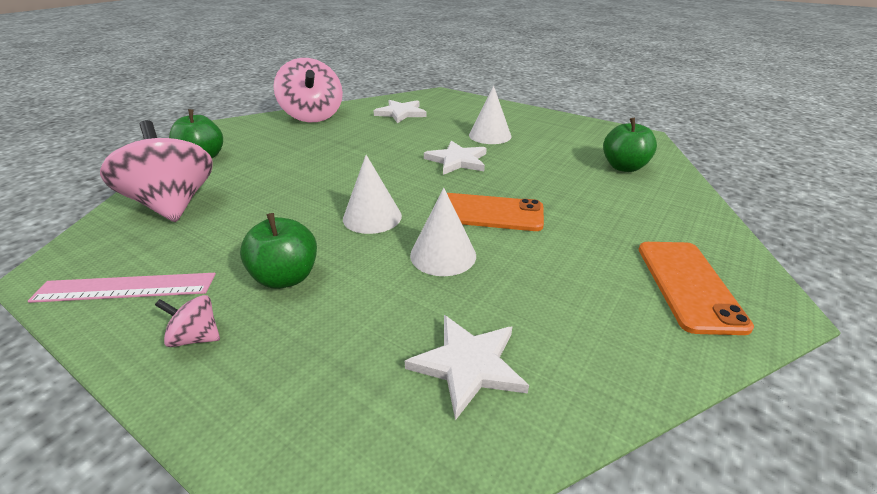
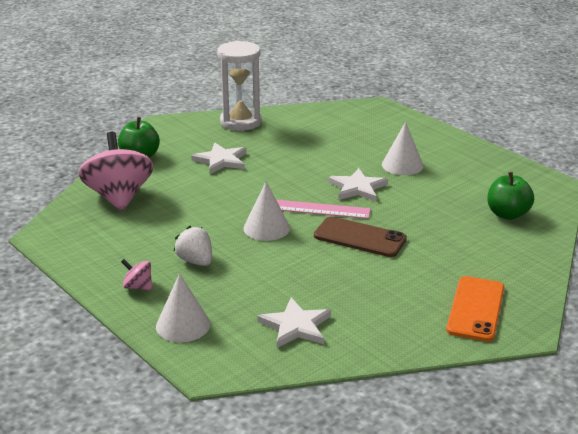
camera: 15 degrees right, 5 degrees down
(125, 288) = (93, 252): pink ruler -> pink ruler (318, 209)
(286, 277) = (196, 261): green apple -> white strawberry
(313, 116) = (240, 122): pink spinning top -> white hourglass
(401, 113) = (327, 128): white star -> white star (221, 160)
(443, 255) = (309, 263): white cone -> white cone (183, 325)
(488, 213) = (359, 238): orange phone -> brown phone

